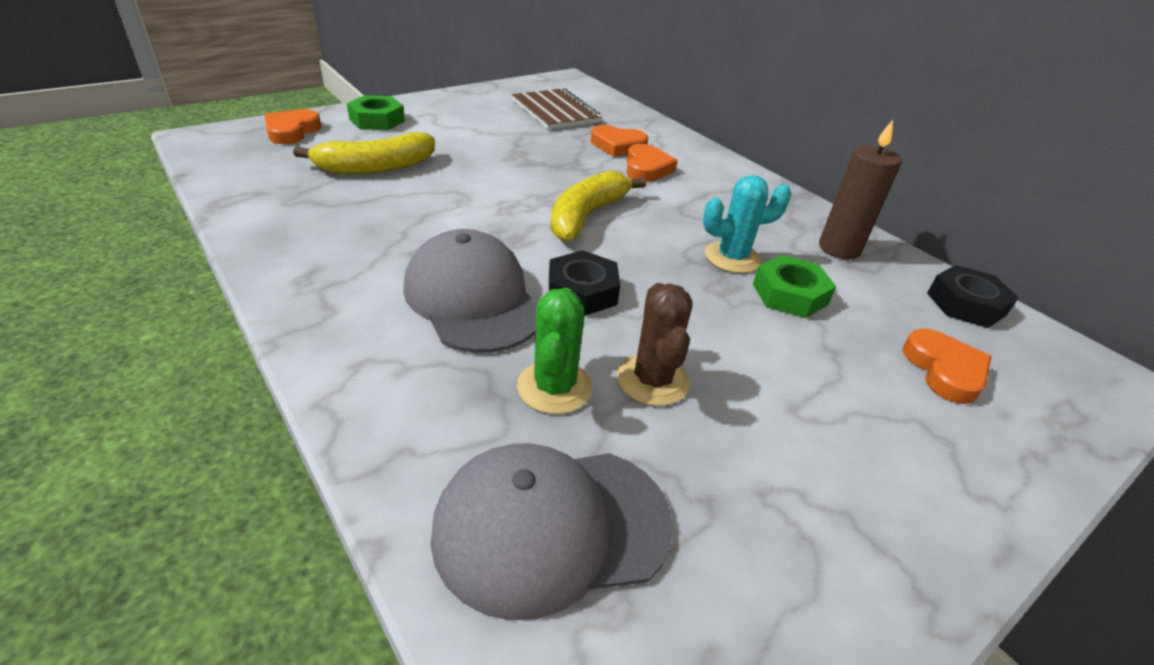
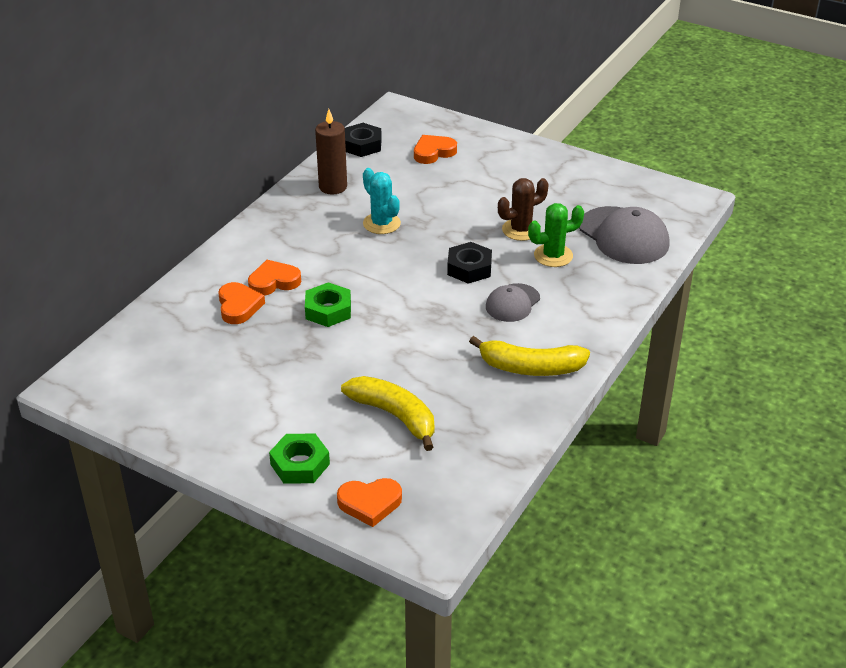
camera: 110 degrees left, 0 degrees up
(473, 298) = (512, 303): grey cap -> grey cap, size x0.59
(555, 111) = (183, 363): brown notebook -> none
(587, 216) = (379, 289): yellow banana -> yellow banana (531, 368)
(789, 294) = (405, 199): green nut -> green nut (328, 310)

